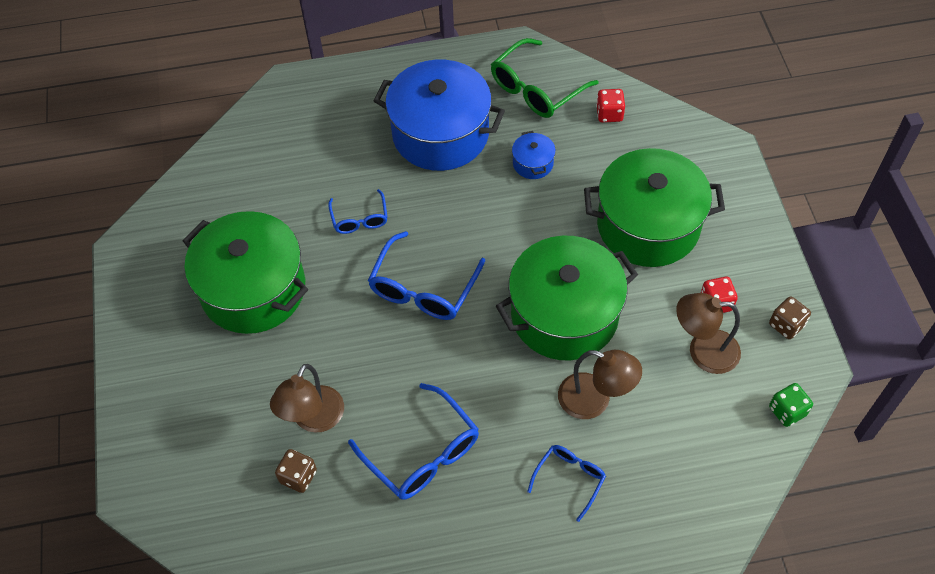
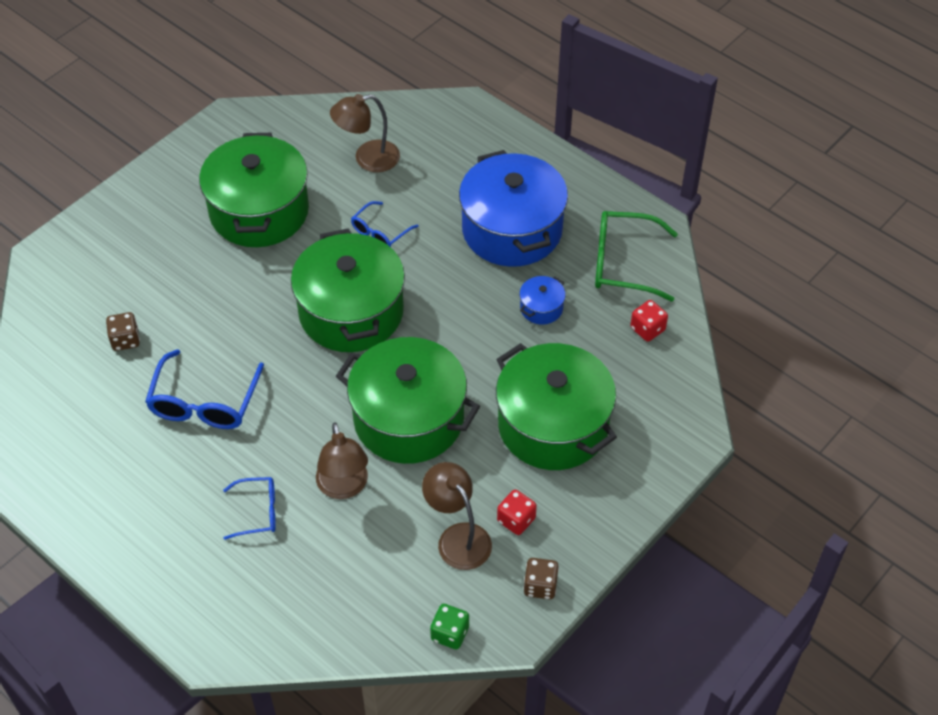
camera: 50 degrees right, 5 degrees down
(313, 419) = (179, 318): brown lamp -> brown lamp (367, 159)
(423, 289) = (351, 312): blue glasses -> green pot

